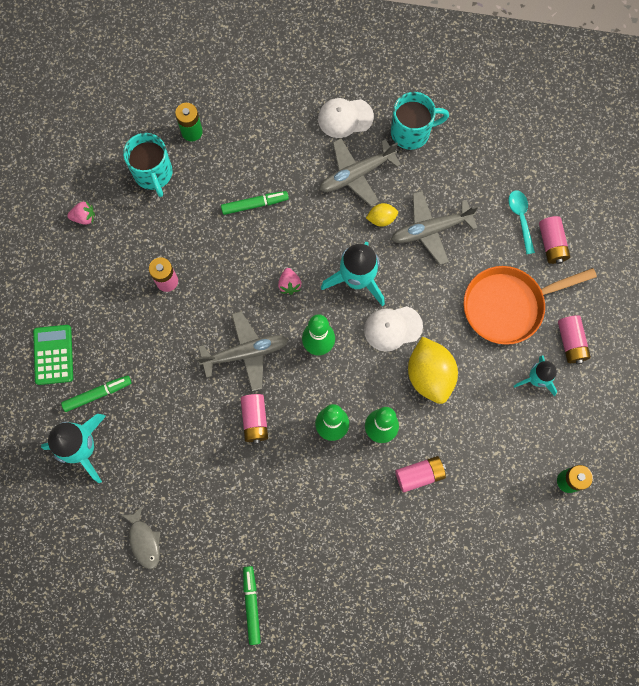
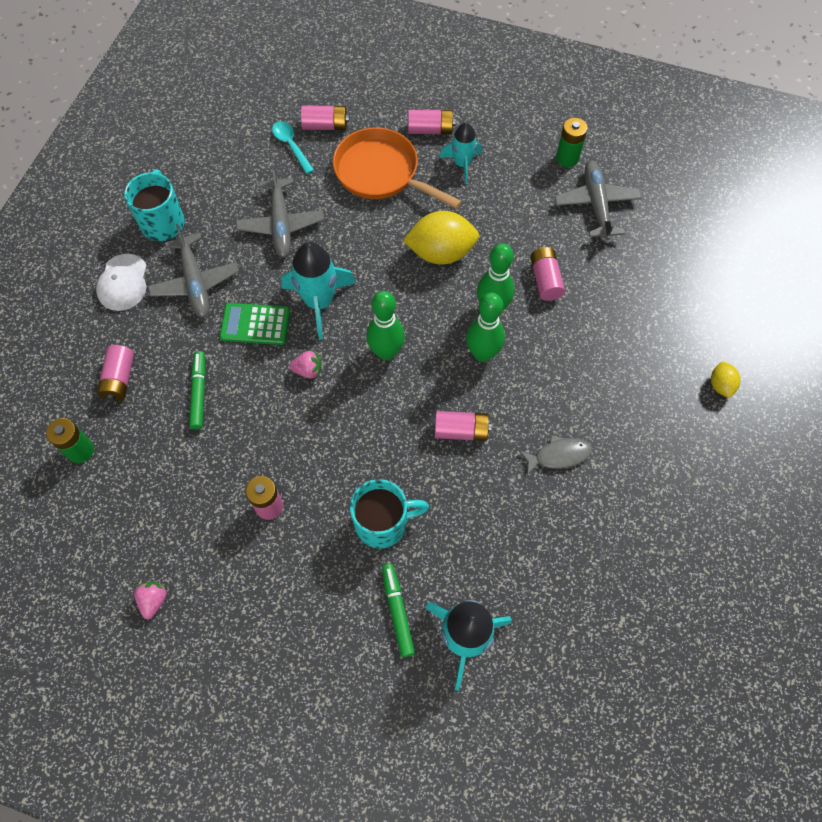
camera: 80 degrees left, 10 degrees down
(53, 355) = (333, 663): green calculator -> green calculator (255, 324)
(144, 541) = (588, 576): grey fish -> grey fish (558, 455)
(153, 174) = (121, 504): turquoise mug -> turquoise mug (383, 523)
(245, 353) = (379, 430): grey plane -> grey plane (596, 205)
(251, 605) = (670, 465): green marker -> none
(256, 142) = (119, 379): none -> pink battery
(381, 219) = (255, 267): yellow lemon -> yellow lemon (720, 385)
(392, 328) = (382, 277): white cap -> none
(508, 306) = (381, 173): orange pan -> orange pan turned 135 degrees clockwise
(520, 218) = (291, 145): turquoise spoon -> turquoise spoon turned 60 degrees clockwise

